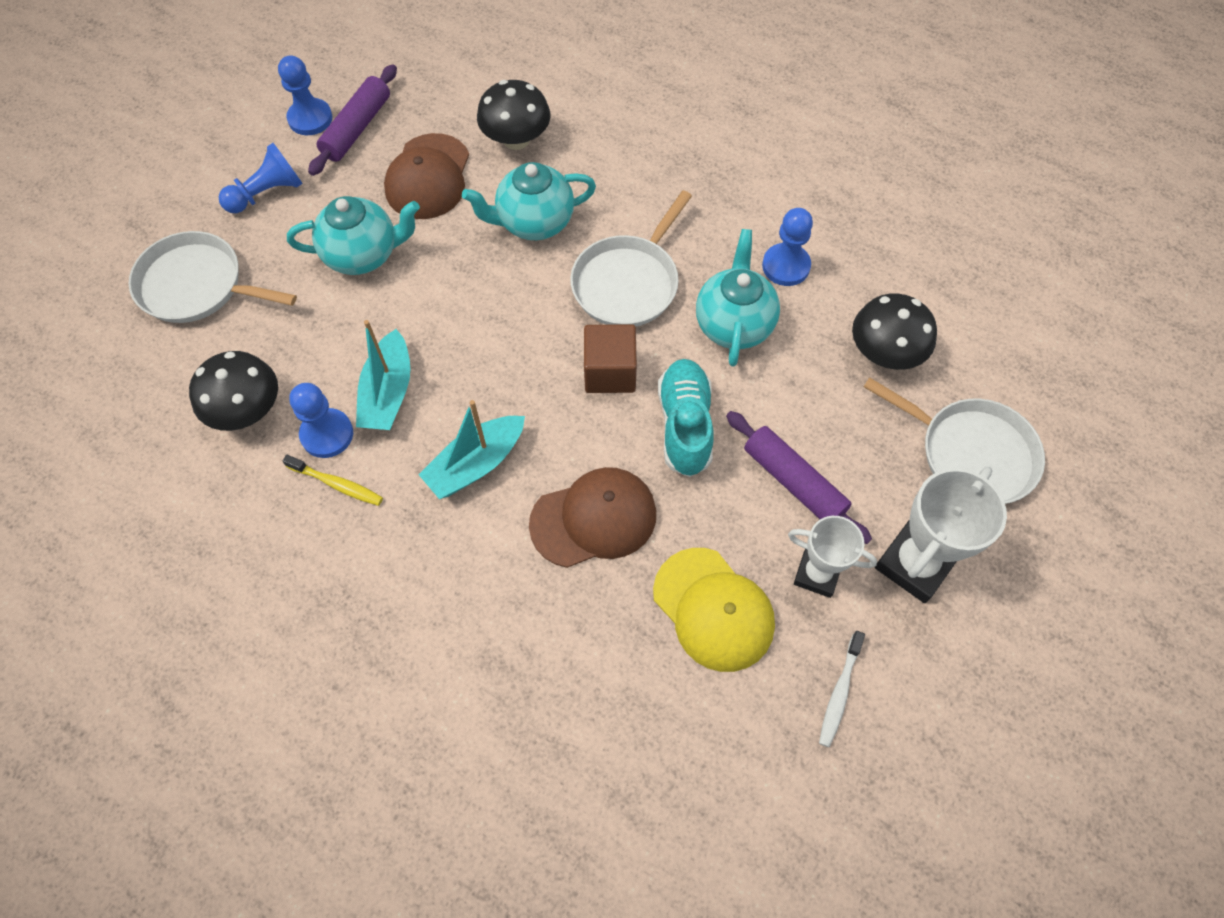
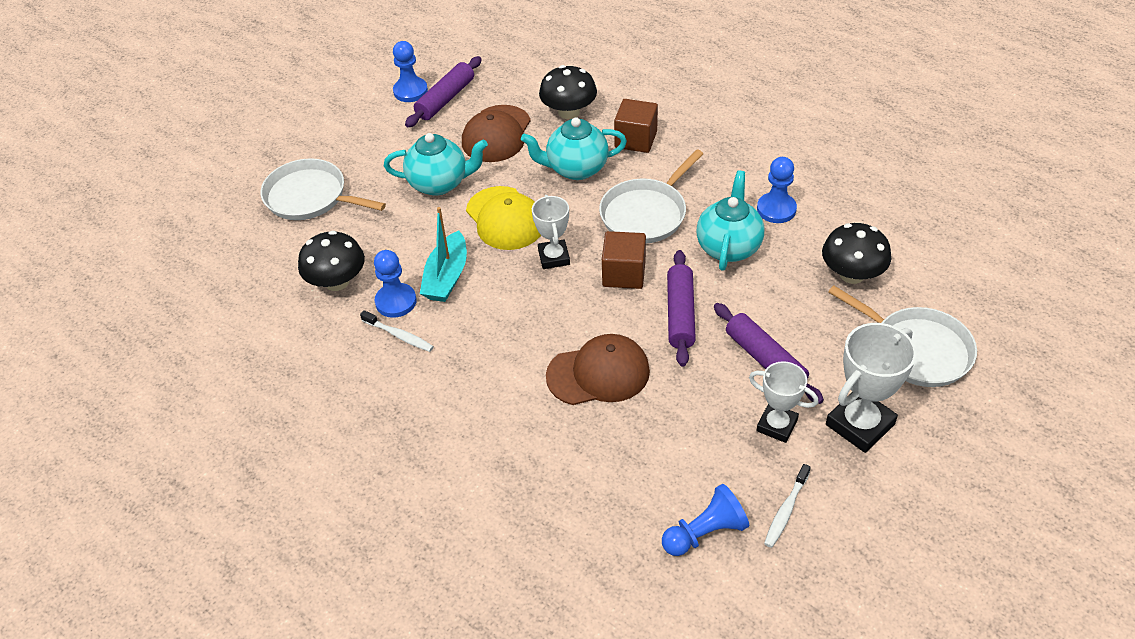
camera: 10 degrees right, 15 degrees down
(267, 193) = (371, 139): blue pawn -> blue pawn (705, 533)
(337, 484) = (399, 336): yellow toothbrush -> white toothbrush
(476, 464) = (509, 329): turquoise boat -> none
(520, 354) = (554, 257): none -> white trophy
(604, 175) = (636, 139): none -> brown cube
(685, 425) = (680, 314): turquoise shoe -> purple rolling pin
(713, 609) = (688, 443): yellow cap -> yellow cap (505, 218)

